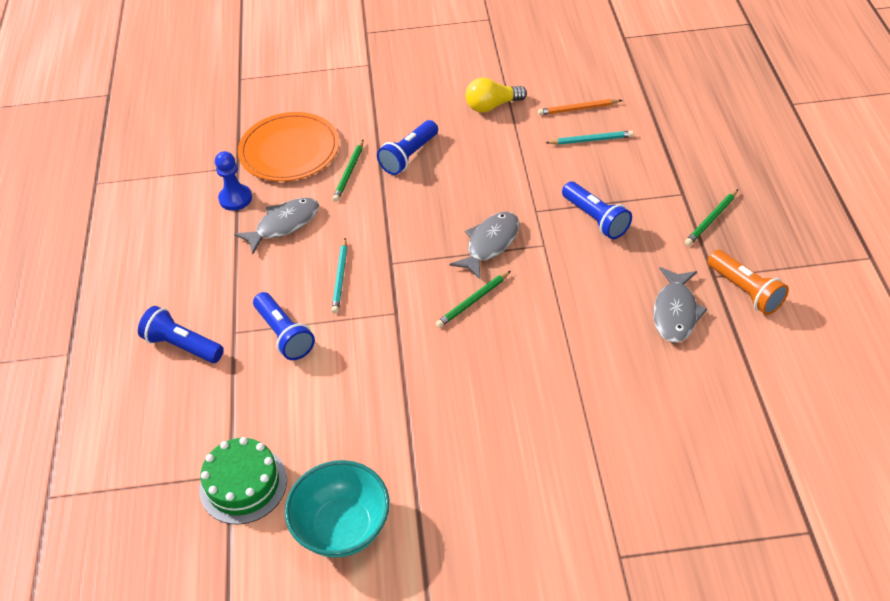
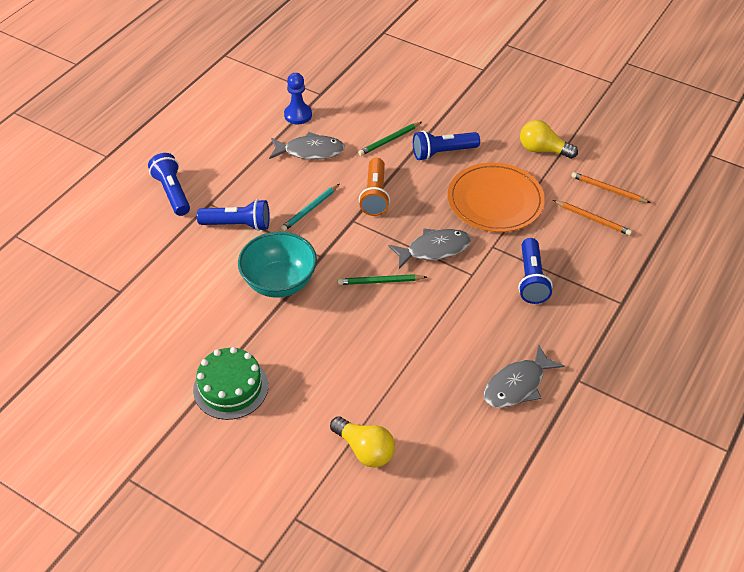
camera: 35 degrees right, 0 degrees up
(243, 484) = (121, 302): green cake -> green cake (231, 387)
(284, 334) = (238, 224): blue flashlight -> blue flashlight turned 90 degrees counterclockwise
(289, 150) = (365, 101): orange plate -> orange plate (495, 200)
(342, 527) = (149, 370): turquoise bowl -> turquoise bowl (279, 282)
(591, 140) = (592, 219): turquoise pencil -> orange pencil
(614, 453) = (365, 449): none -> yellow light bulb
(711, 219) = (623, 336): green pencil -> none
(745, 291) = (590, 406): orange flashlight -> orange flashlight (375, 195)

